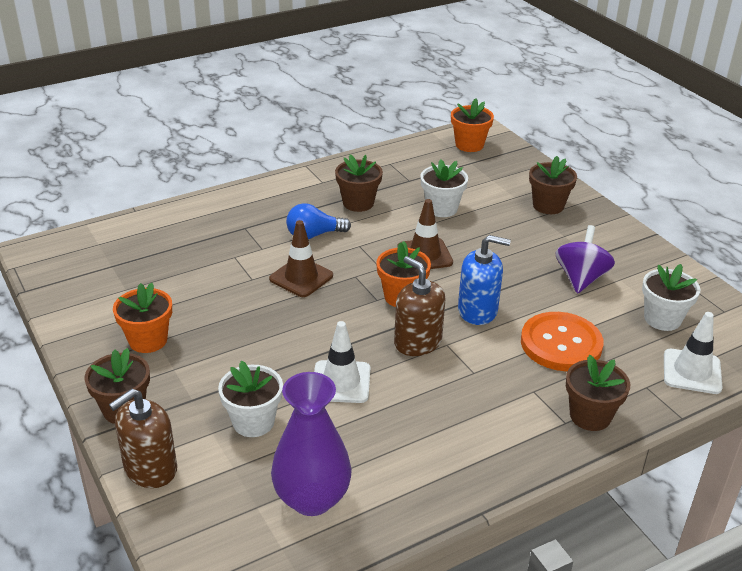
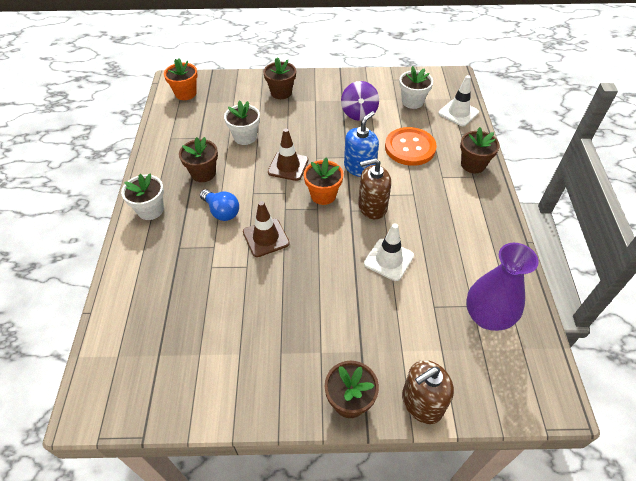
camera: 60 degrees left, 15 degrees up
(148, 340) = (277, 359): orange flower pot -> none
(150, 469) = (422, 402): brown soap dispenser -> brown soap dispenser turned 75 degrees clockwise
(253, 422) = (403, 322): white flower pot -> white flower pot (150, 210)
(314, 235) = (221, 211): blue light bulb -> blue light bulb turned 60 degrees counterclockwise
(580, 278) = (359, 113): purple spinning top -> purple spinning top turned 135 degrees counterclockwise

